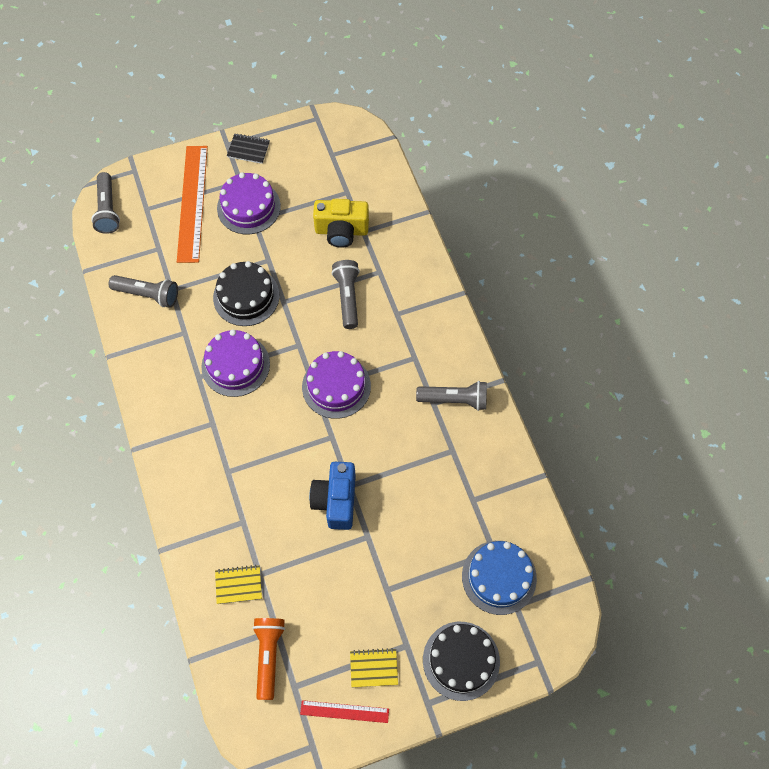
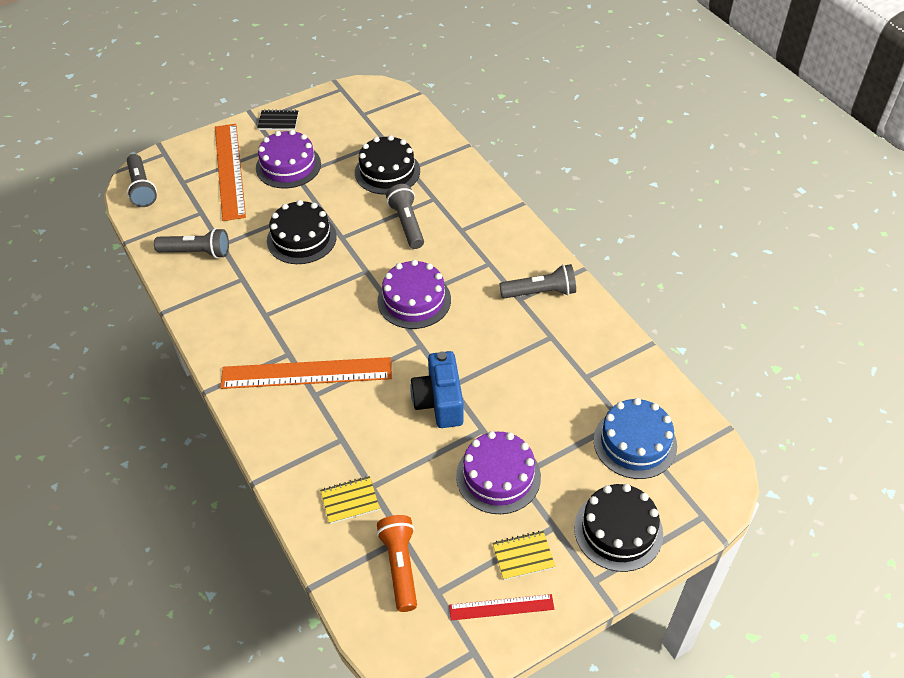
camera: 10 degrees left, 15 degrees down
(225, 447) = (306, 373): none -> orange ruler
(235, 365) = (303, 298): purple cake -> purple cake (498, 476)
(341, 231) = (387, 172): yellow camera -> black cake

